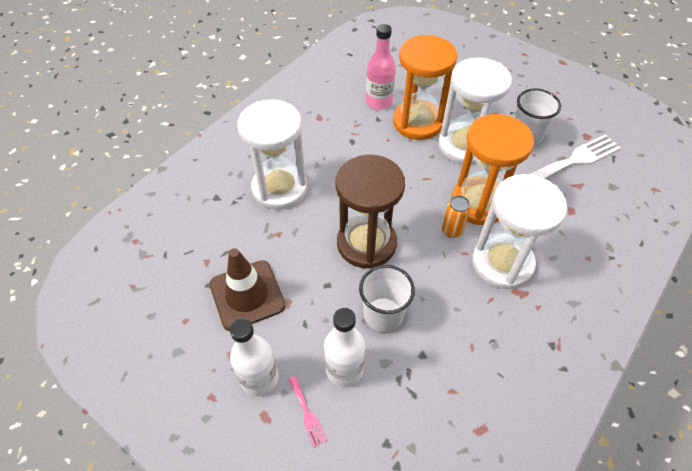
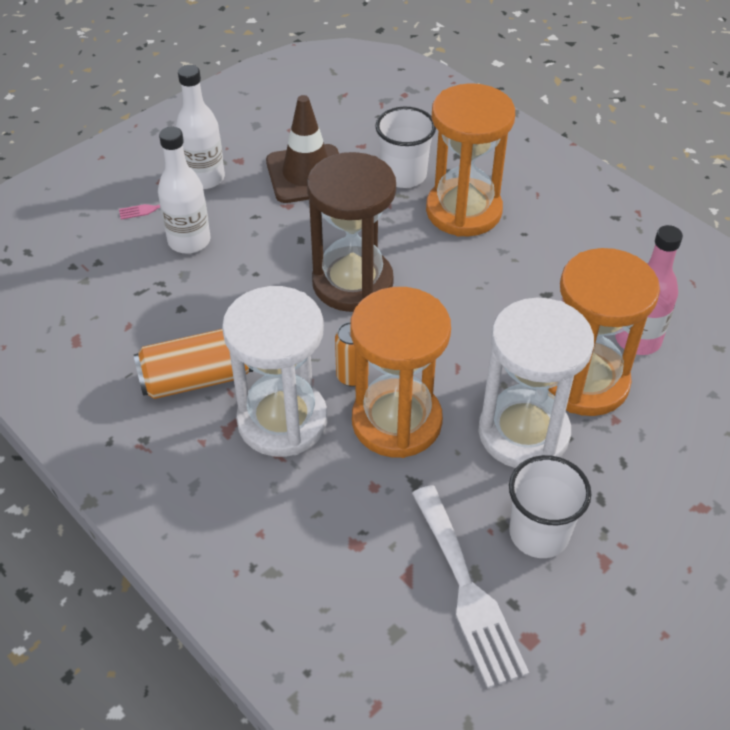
camera: 100 degrees right, 5 degrees down
(279, 188) = (463, 211): white hourglass -> orange hourglass
(383, 314) = (244, 283): white cup -> white cup (404, 175)
(487, 324) = (196, 379): none -> orange can

